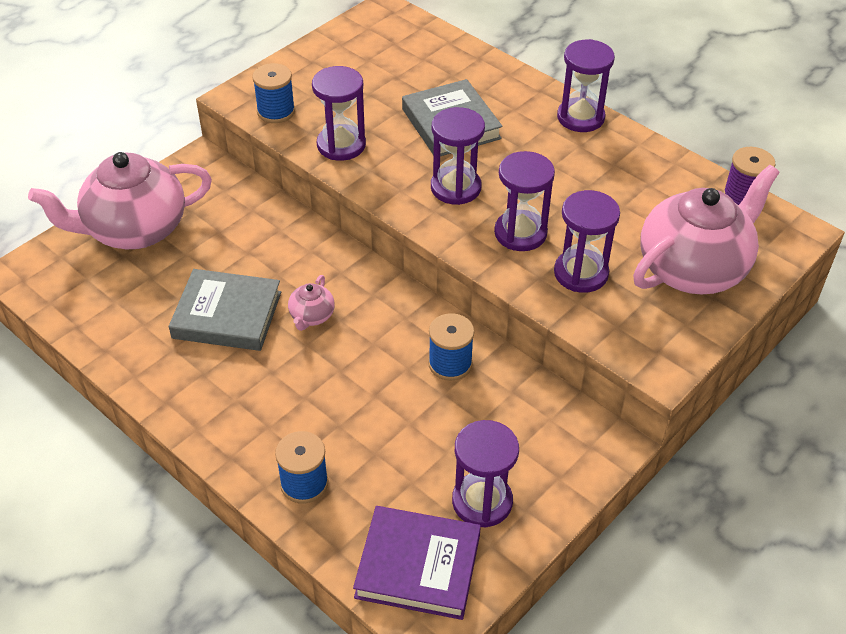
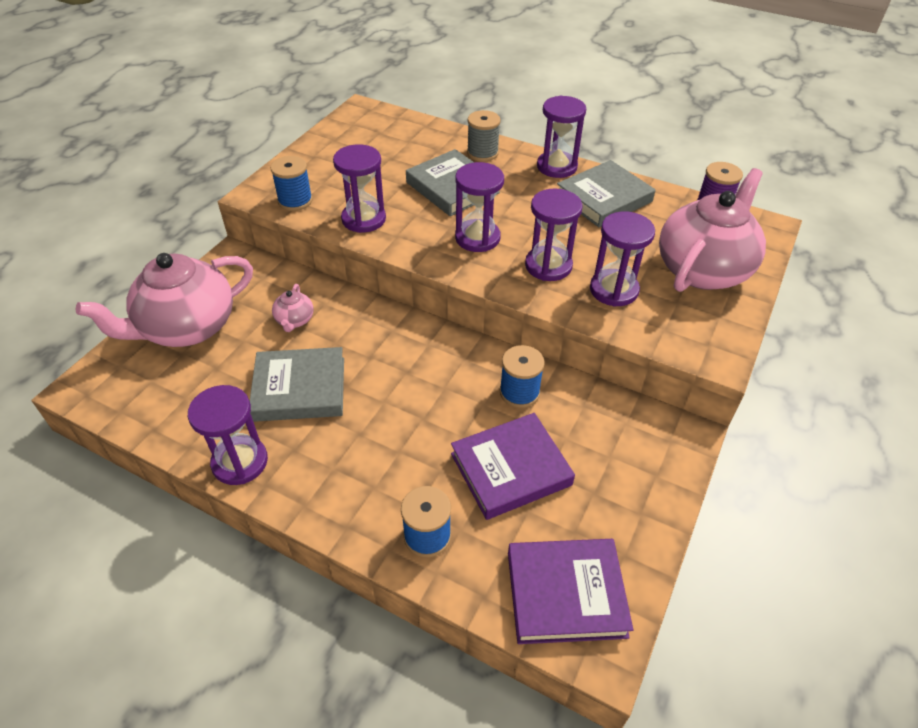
camera: 15 degrees left, 0 degrees up
(311, 316) = (379, 374): pink teapot -> pink teapot (294, 320)
(410, 439) = (510, 469): none -> purple book
(482, 501) = (598, 514): purple hourglass -> purple hourglass (240, 462)
(501, 87) = (482, 153): none -> grey spool
(618, 165) = (603, 198): none -> grey book

